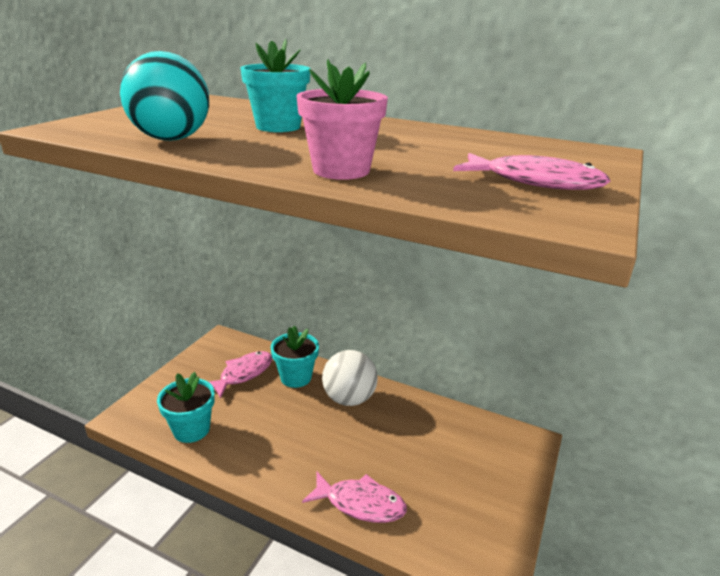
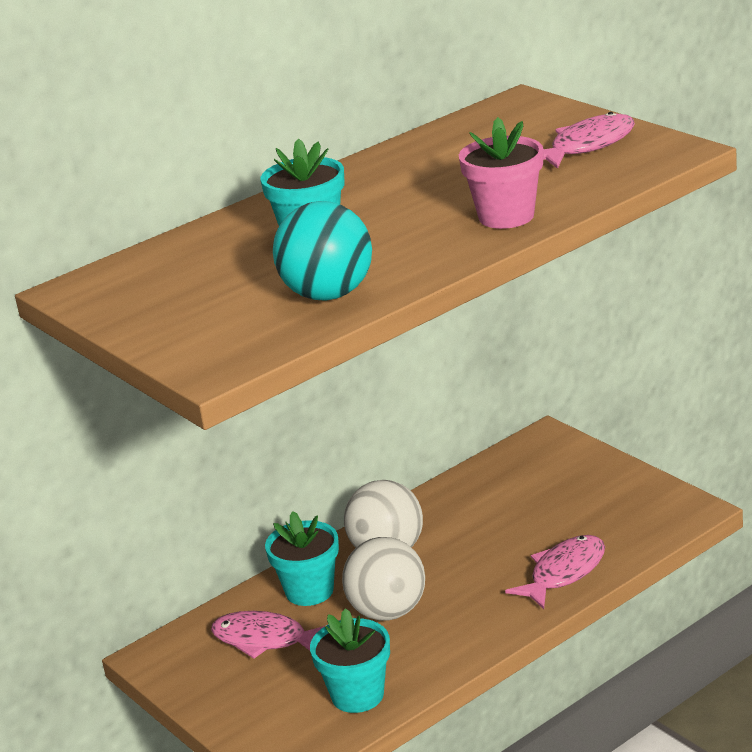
camera: 60 degrees left, 0 degrees up
(243, 374) = (265, 639): pink fish -> pink fish turned 45 degrees counterclockwise
(283, 418) = (388, 612): none -> white ball

